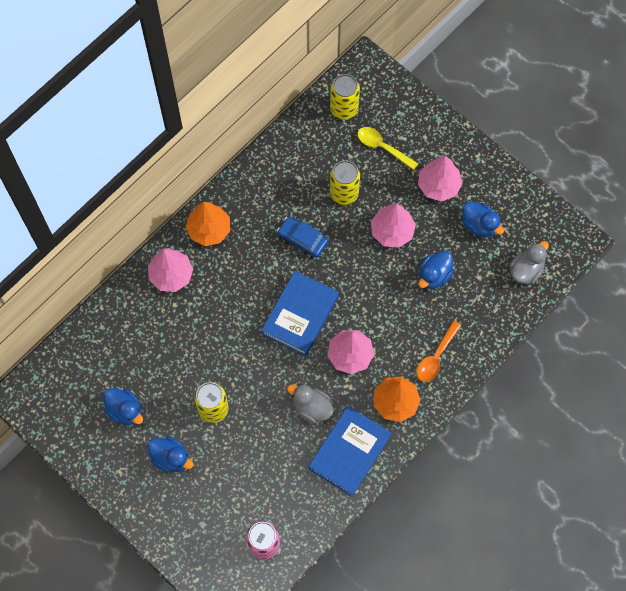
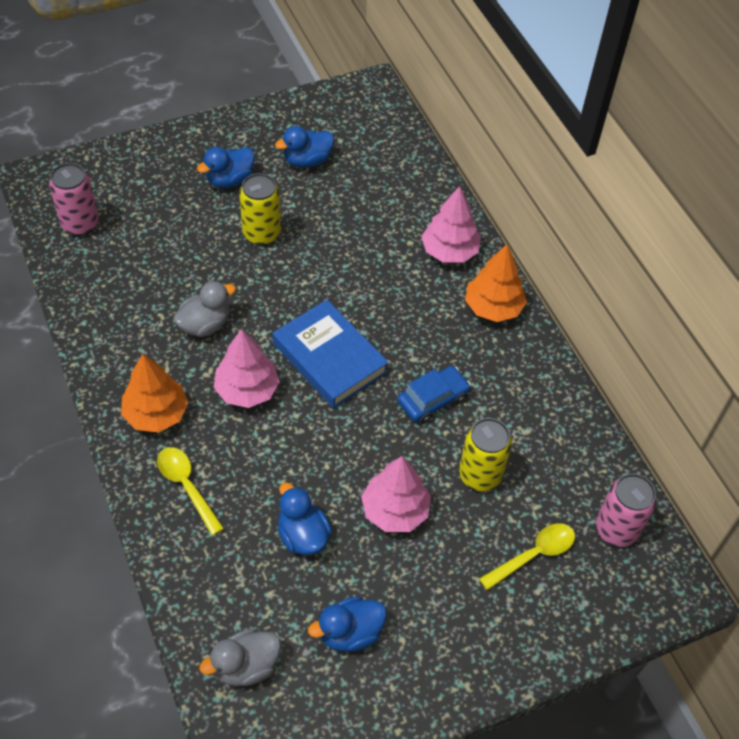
camera: 110 degrees right, 15 degrees down
(344, 109) = (616, 529): yellow can -> pink can
(349, 452) = (127, 341): blue book -> none
(436, 357) = (186, 486): orange spoon -> yellow spoon
(438, 186) = (439, 604): pink tree -> none
(526, 270) = (245, 666): grey duck -> grey duck turned 90 degrees clockwise

